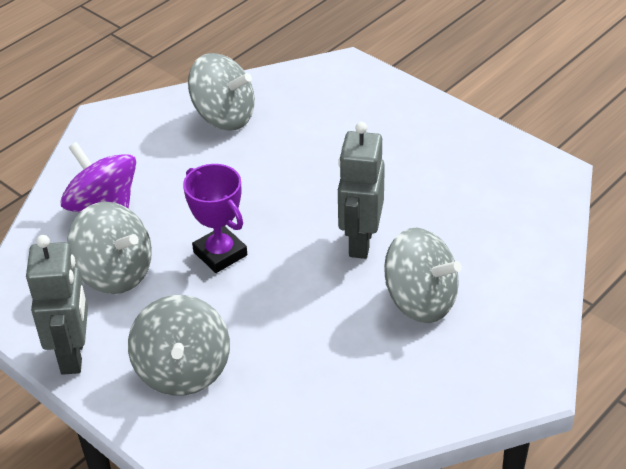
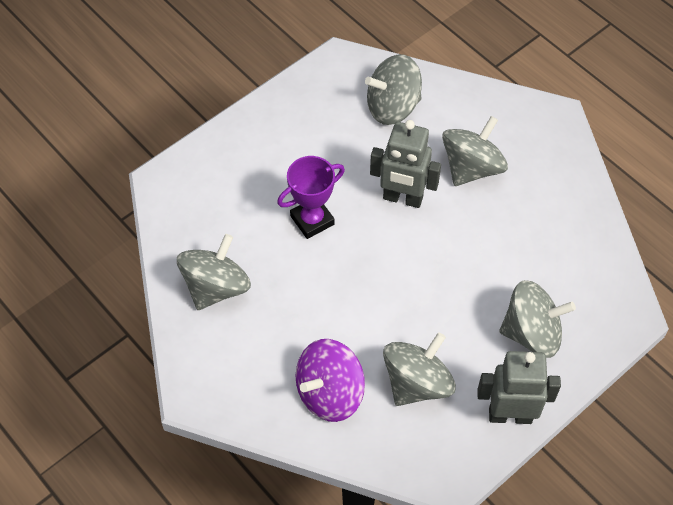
camera: 85 degrees left, 15 degrees up
(220, 254) = (403, 300): purple trophy -> purple trophy (312, 220)
(496, 222) = (392, 107): none -> grey spinning top

